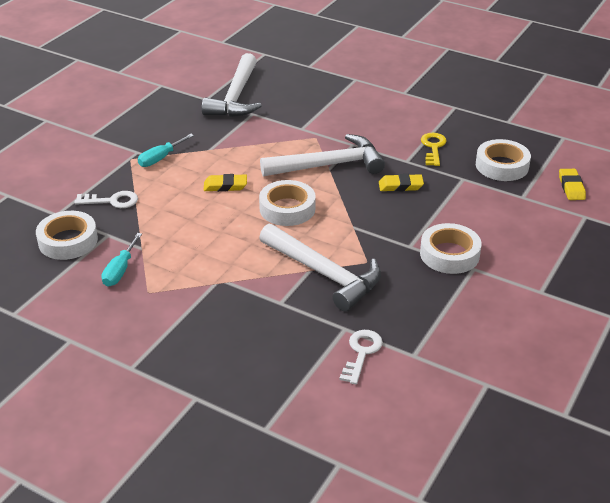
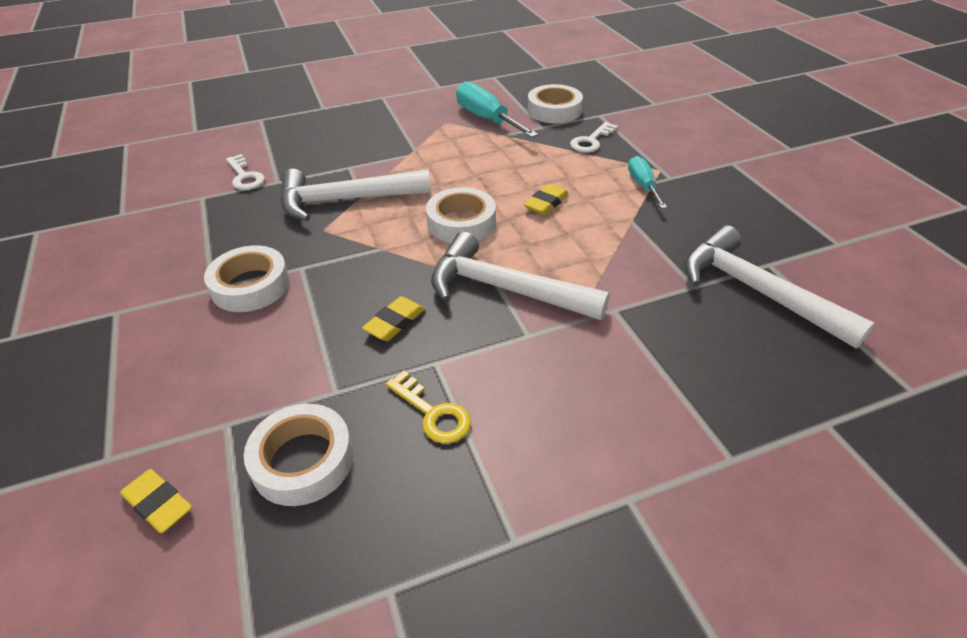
camera: 130 degrees right, 5 degrees up
(120, 270) = (487, 119): turquoise screwdriver -> turquoise screwdriver, size x1.64
(329, 165) = (504, 289): white hammer -> white hammer turned 90 degrees clockwise

